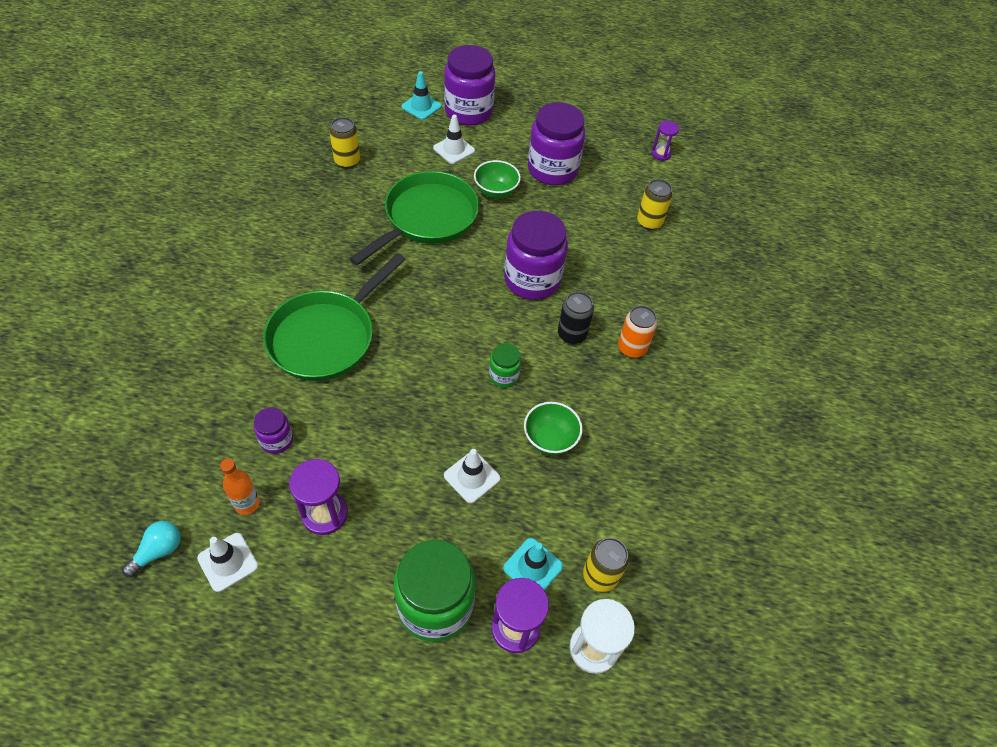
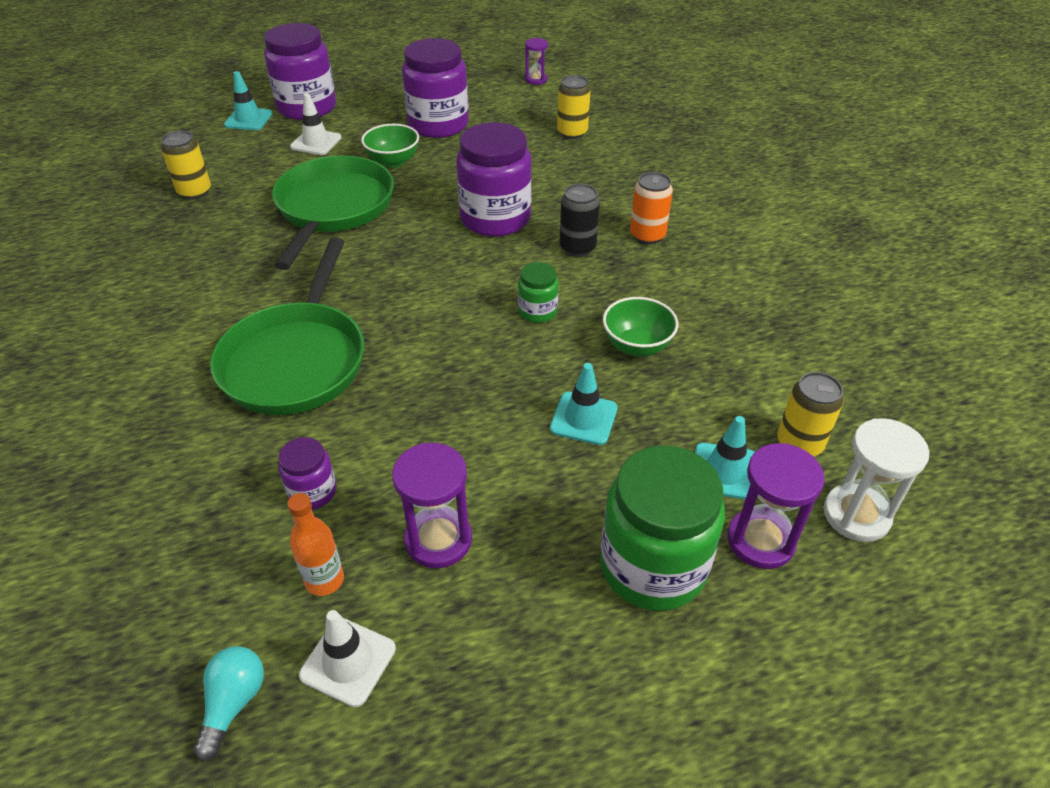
camera: 25 degrees left, 10 degrees down
(472, 477) = (583, 418): white traffic cone -> turquoise traffic cone

